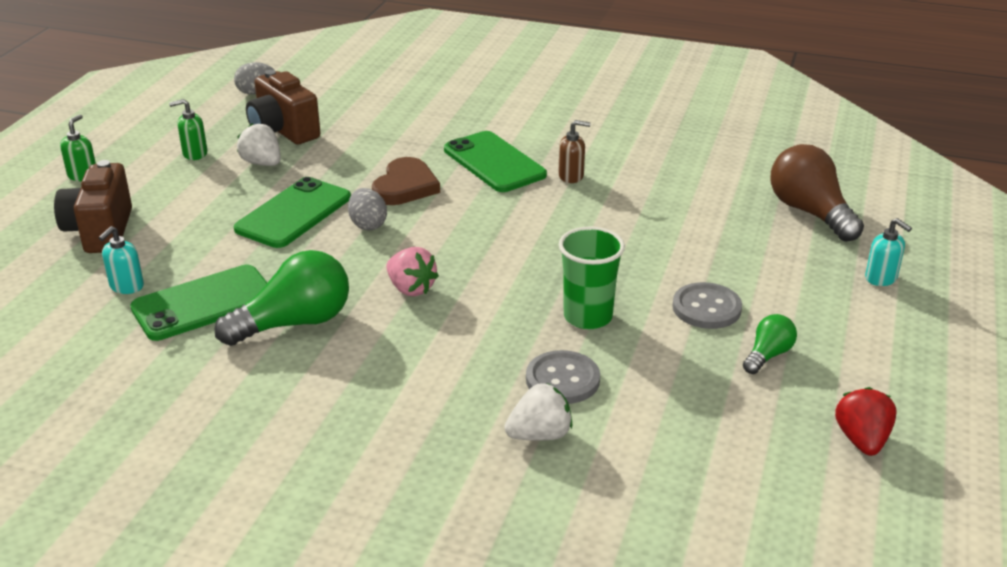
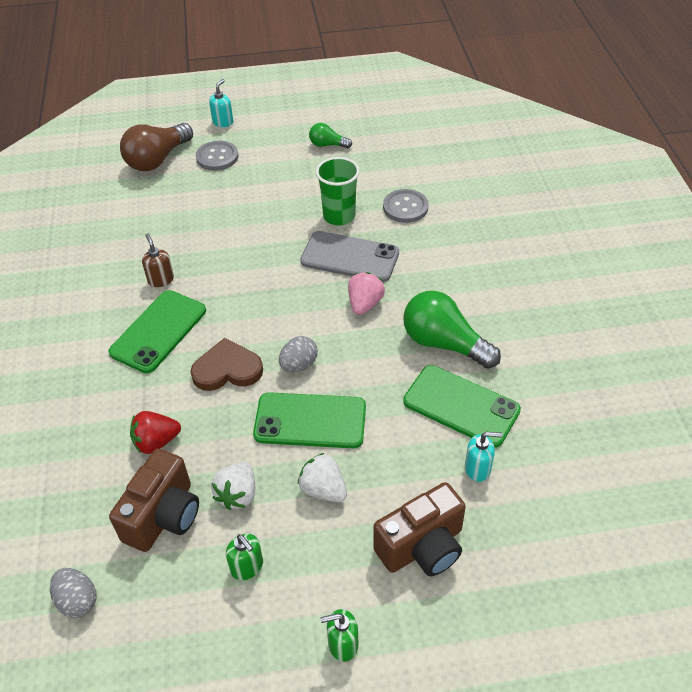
camera: 115 degrees left, 15 degrees up
(500, 302) = (350, 257): none -> grey phone
(539, 435) = (456, 201): white strawberry -> white strawberry (323, 489)
(706, 308) = (297, 175): grey button -> grey button (217, 157)
(862, 440) = (374, 106): red strawberry -> red strawberry (156, 442)

